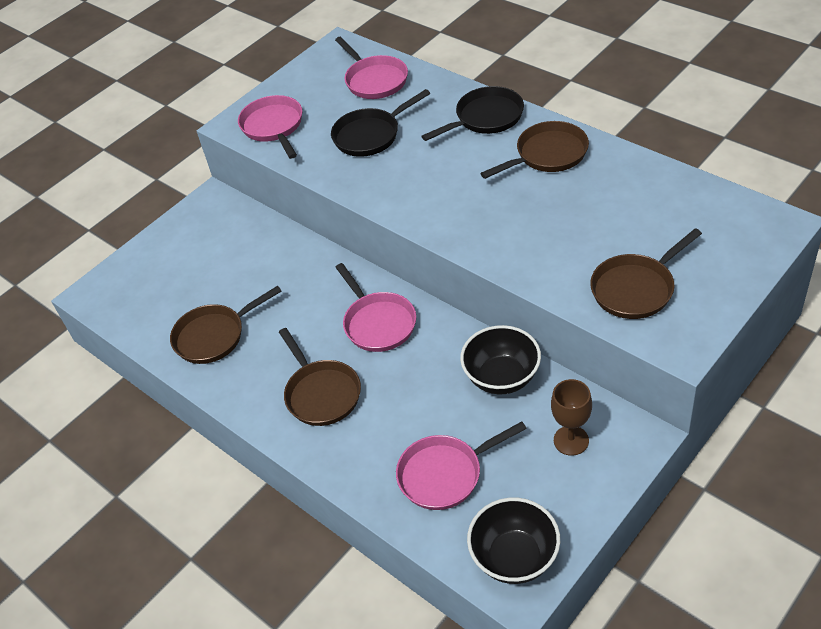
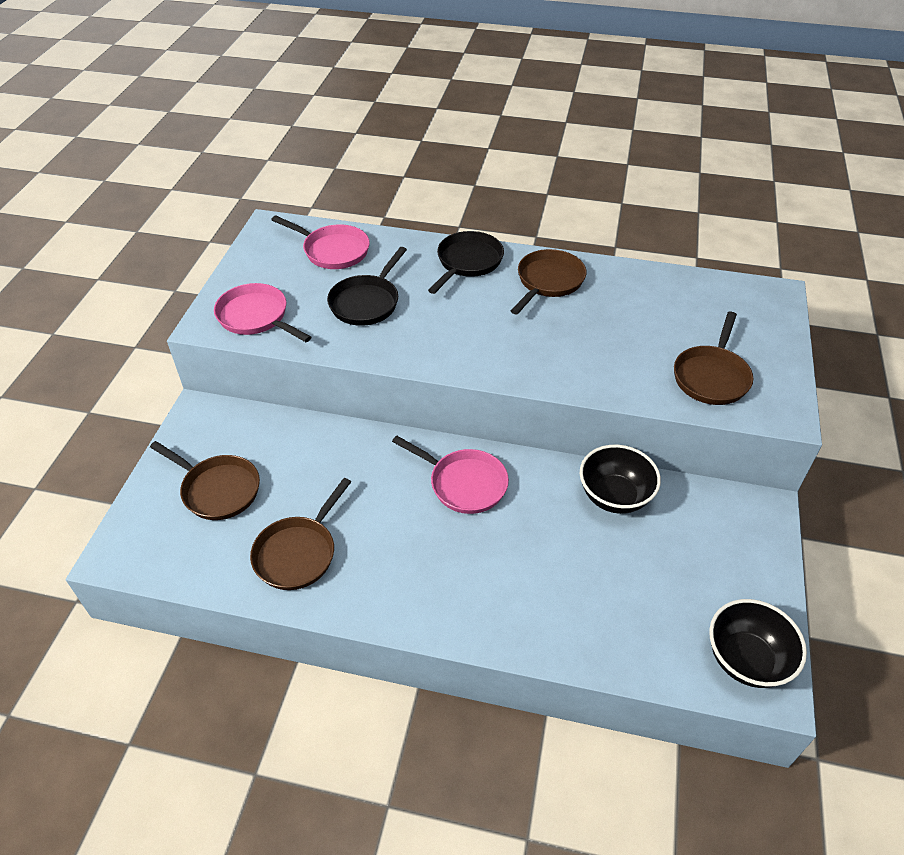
camera: 35 degrees left, 0 degrees up
(321, 393) = (455, 572): brown pan -> brown pan (217, 489)
(445, 474) = (629, 606): pink pan -> none
(571, 440) = (713, 532): brown goblet -> none

